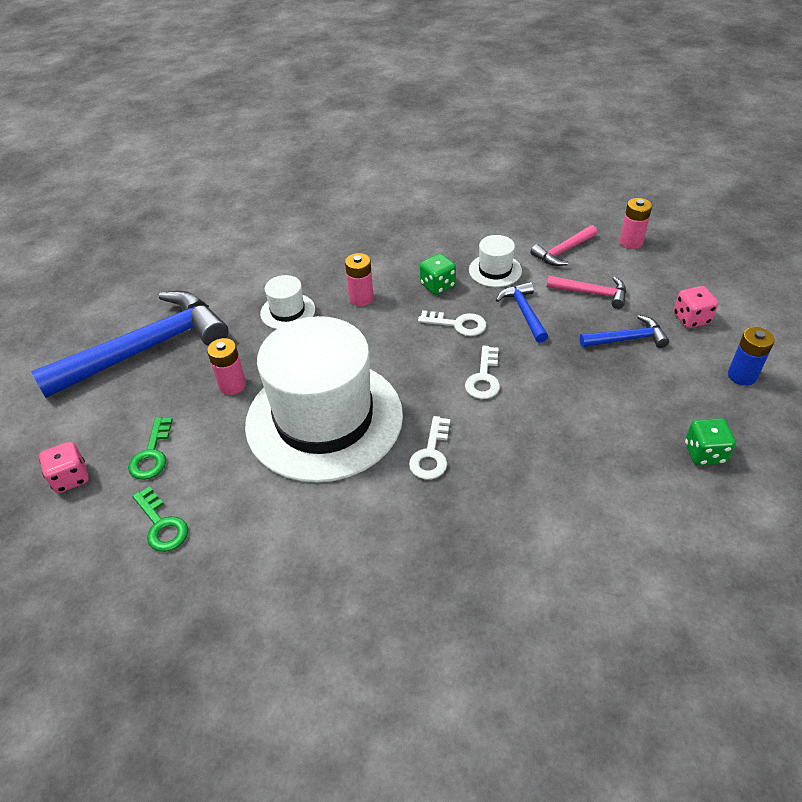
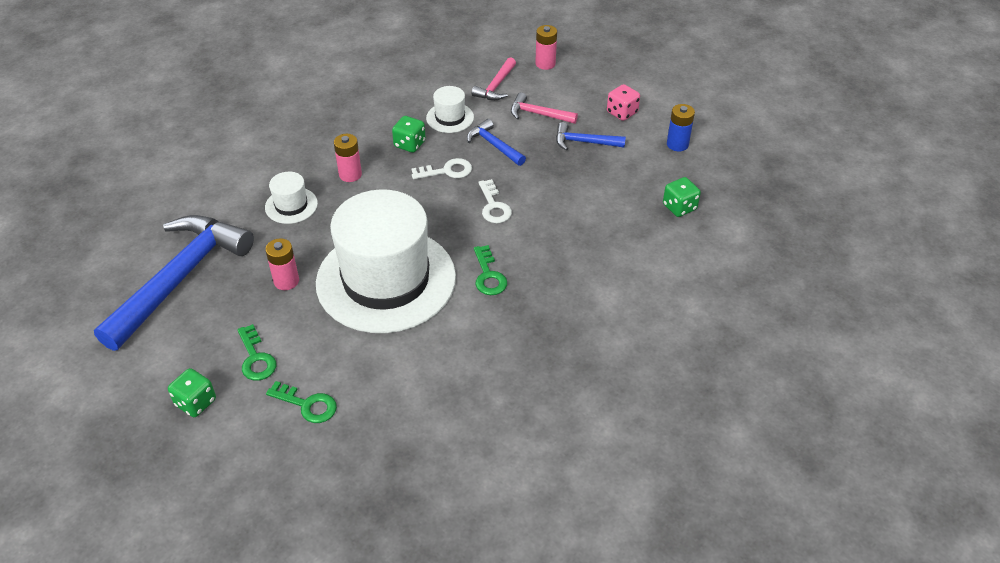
camera: 30 degrees left, 0 degrees up
(71, 478) = (196, 402): pink dice -> green dice
(431, 454) = (488, 275): white key -> green key
(592, 293) = (538, 114): pink hammer -> pink hammer turned 150 degrees counterclockwise
(627, 339) = (584, 142): blue hammer -> blue hammer turned 135 degrees counterclockwise

